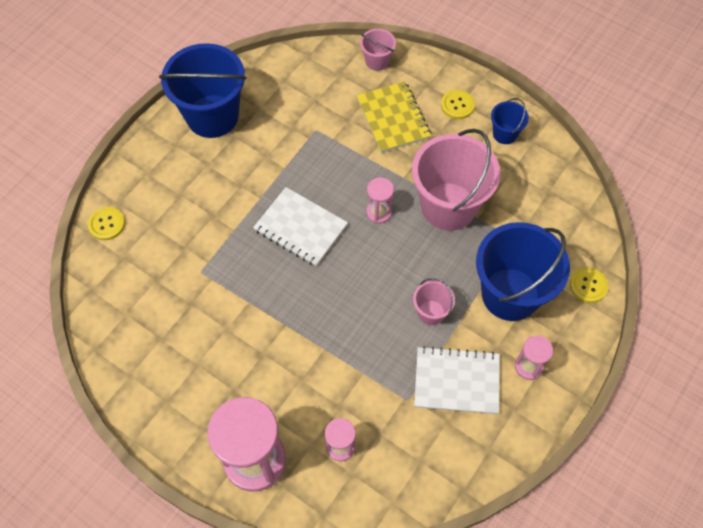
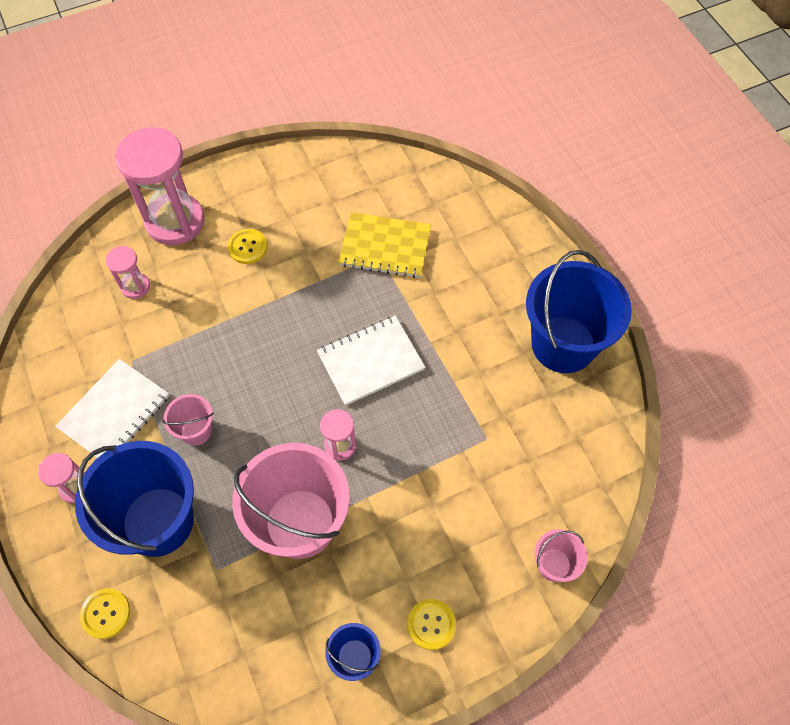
camera: 120 degrees right, 0 degrees up
(106, 224) = (479, 204): yellow button -> yellow button (247, 247)
(393, 118) = (455, 533): yellow notebook -> yellow notebook (385, 247)

